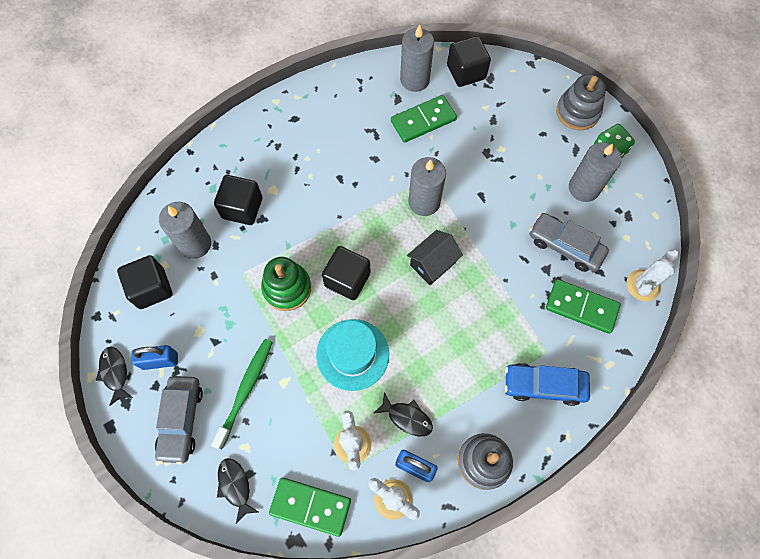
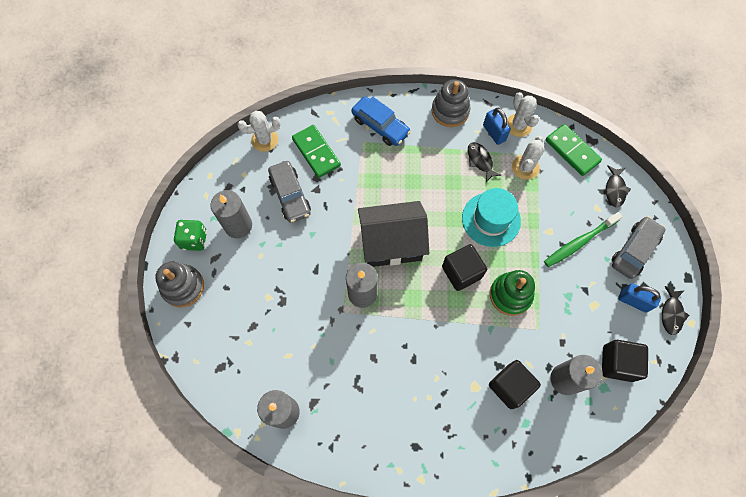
camera: 145 degrees left, 0 degrees up
(423, 120) = (308, 365): green domino -> none
(432, 264) = (391, 243): black house -> black house, size x1.74
(466, 72) = (235, 388): black cube -> none

